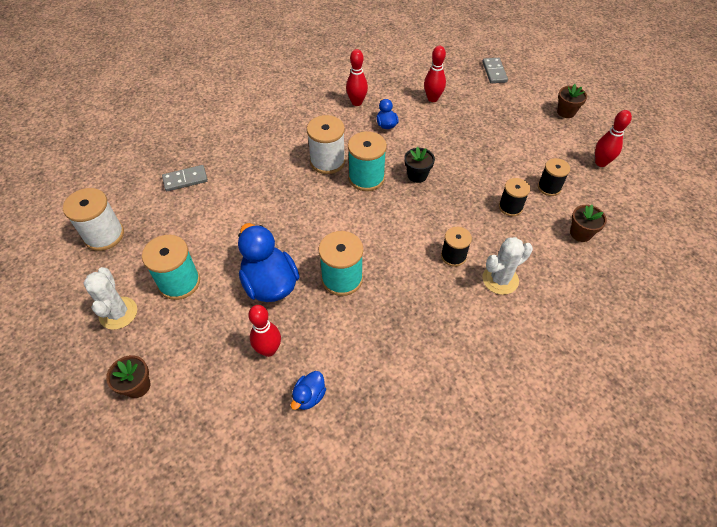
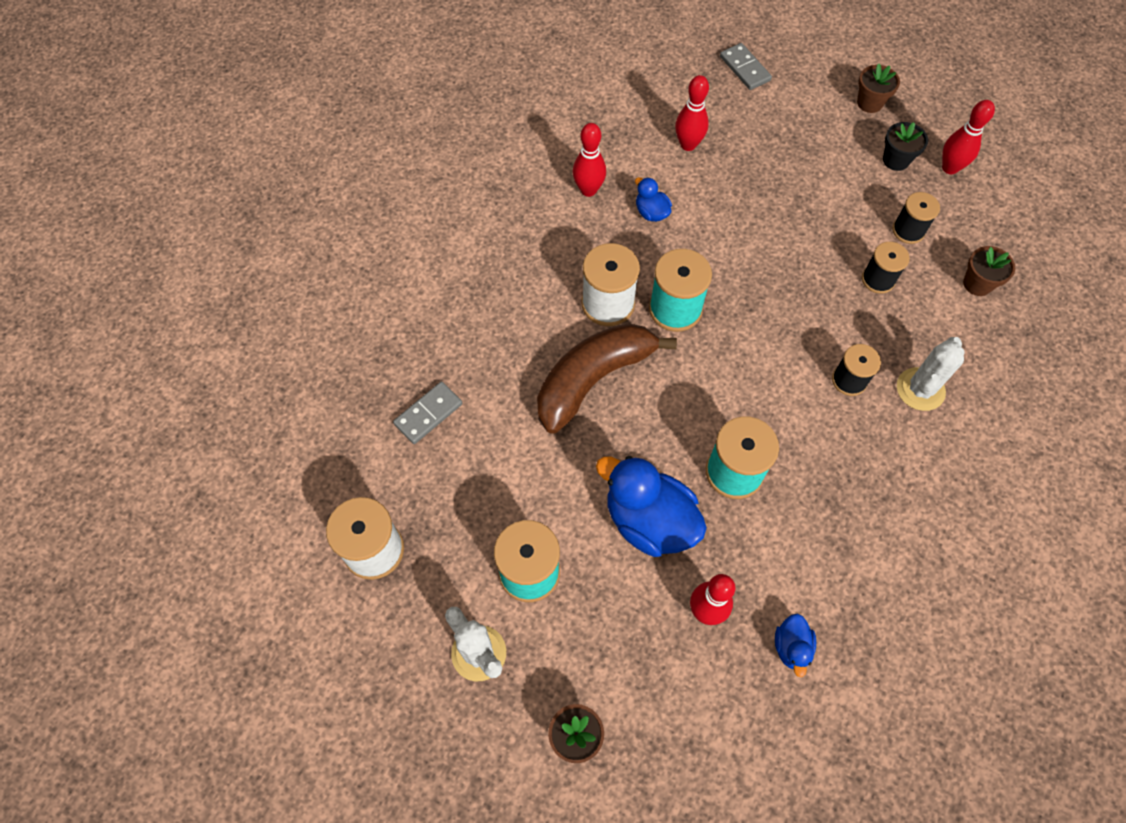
camera: 25 degrees left, 10 degrees up
(291, 196) = (593, 379): none -> brown banana
(417, 175) = (738, 278): black flower pot -> black flower pot (896, 160)

